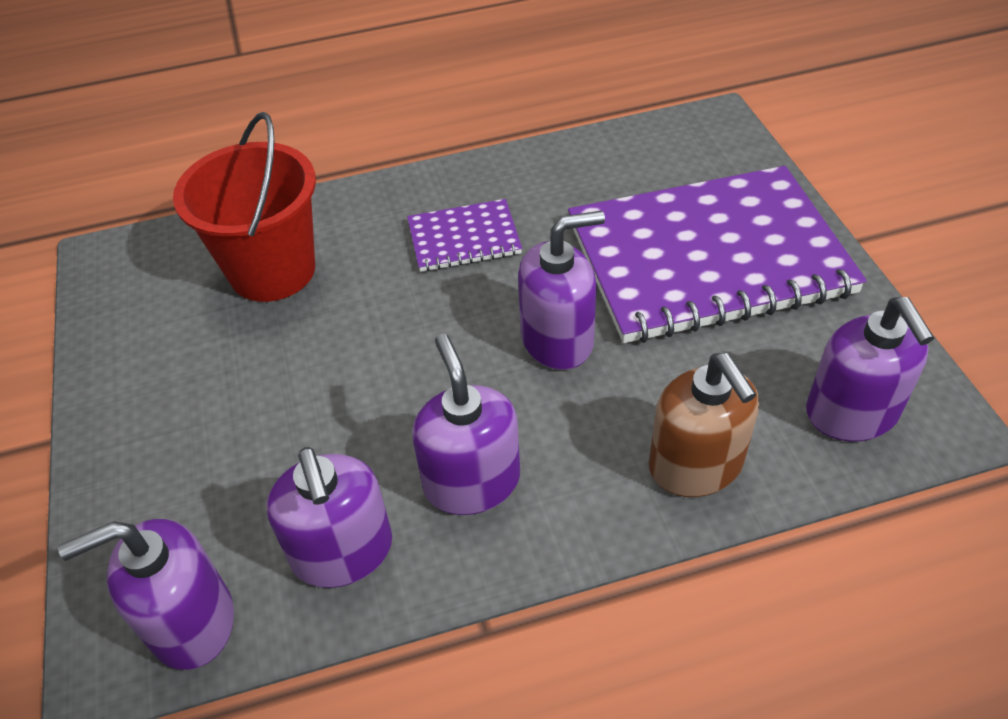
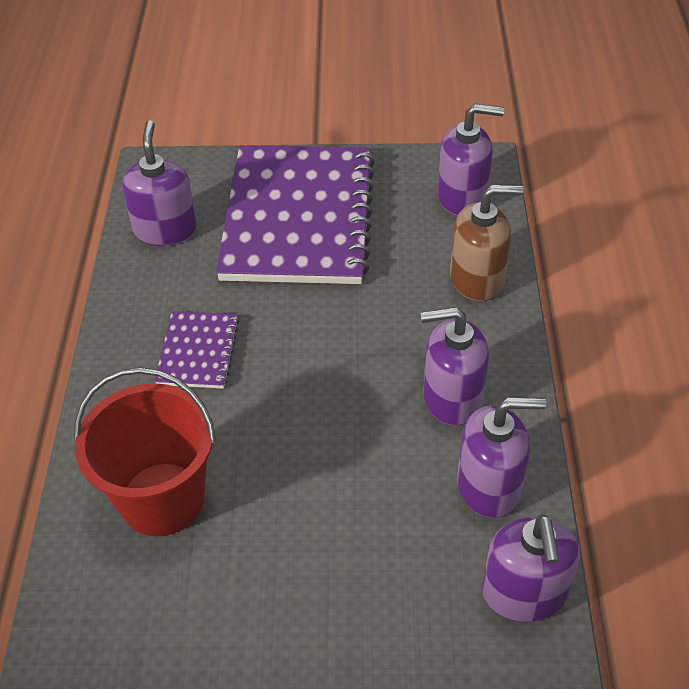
camera: 75 degrees left, 0 degrees up
(557, 339) = (339, 319): purple soap dispenser -> purple soap dispenser (165, 229)

